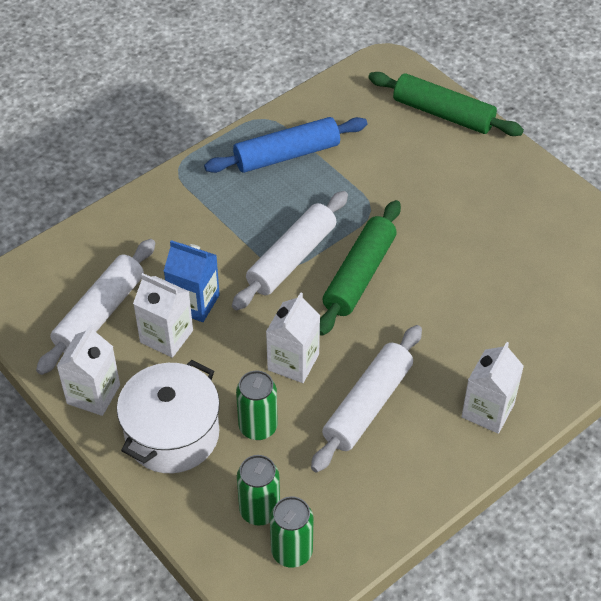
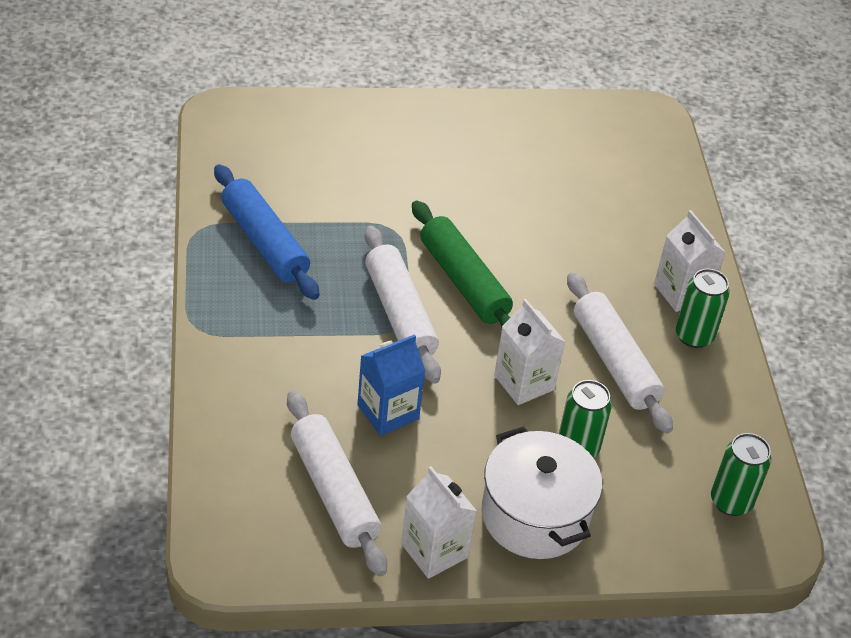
camera: 60 degrees left, 5 degrees down
(166, 336) = (411, 455): white carton -> none
(259, 510) = (671, 499): green can -> green can (694, 336)
(286, 154) = (264, 242): blue rolling pin -> blue rolling pin turned 45 degrees counterclockwise
(443, 114) = (326, 117): green rolling pin -> none

